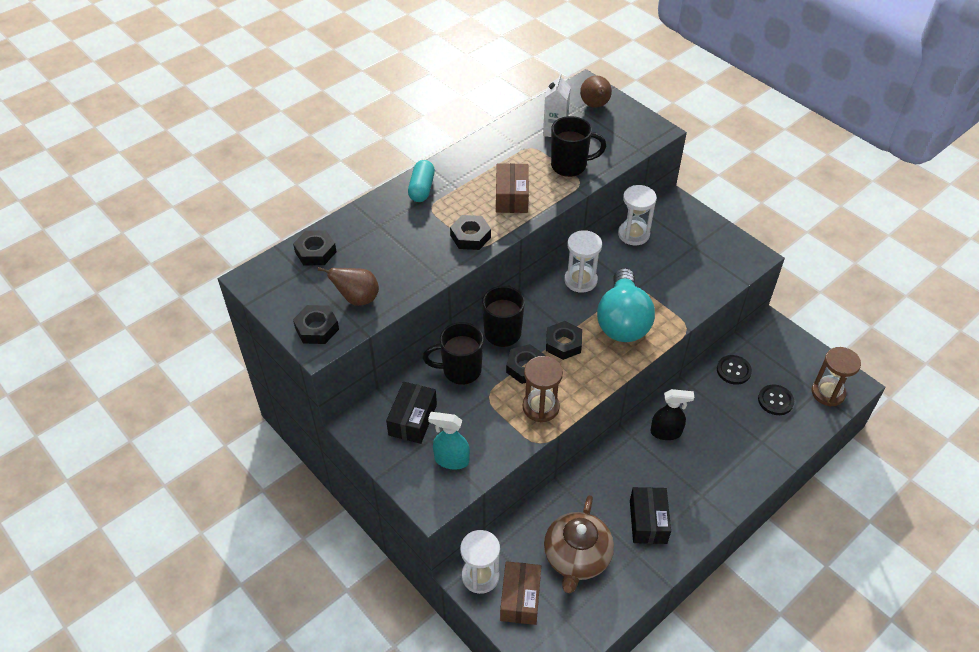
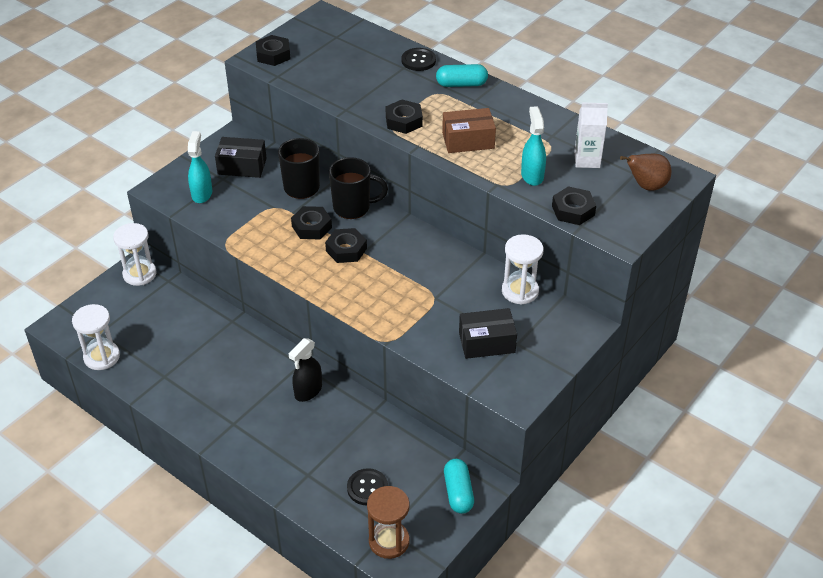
camera: 80 degrees right, 5 degrees down
(315, 252) = (361, 40): black nut -> black nut (573, 210)
(357, 299) = (310, 69): brown pear -> none
(520, 598) = (118, 301): brown box -> none
(541, 407) = (265, 241): brown hourglass -> none
(570, 165) = (532, 175): black mug -> turquoise spray bottle
(576, 557) = (159, 334): brown teapot -> none
(580, 280) = (436, 255): white hourglass -> white hourglass (102, 357)
(622, 321) = (386, 290): turquoise light bulb -> none
(648, 521) = (200, 382): black box -> black box (486, 342)
(666, 432) = (308, 391): black spray bottle -> black spray bottle turned 45 degrees clockwise
(733, 370) = (404, 448): black button -> black button (418, 60)
(779, 342) = (458, 493): none -> turquoise capsule

